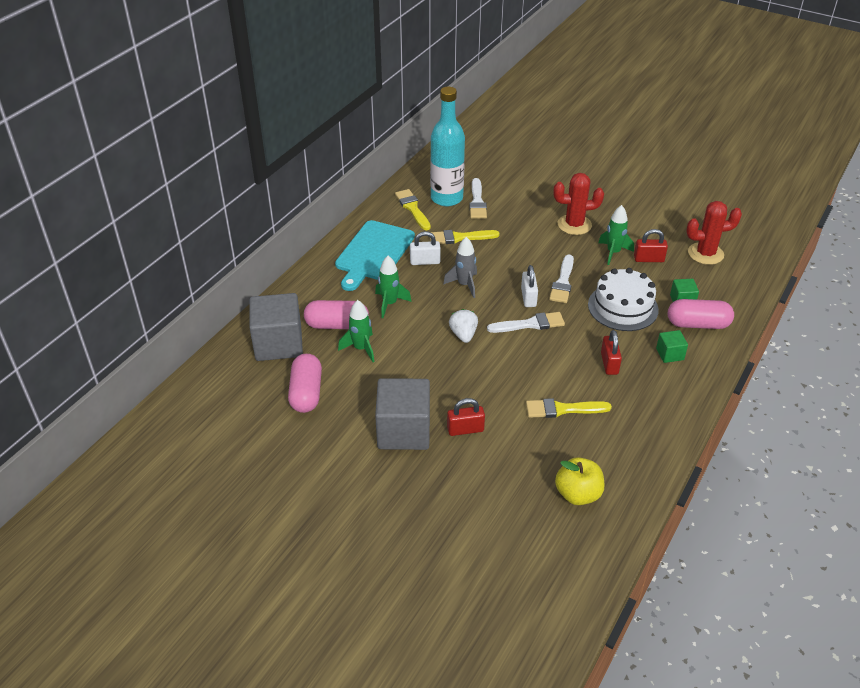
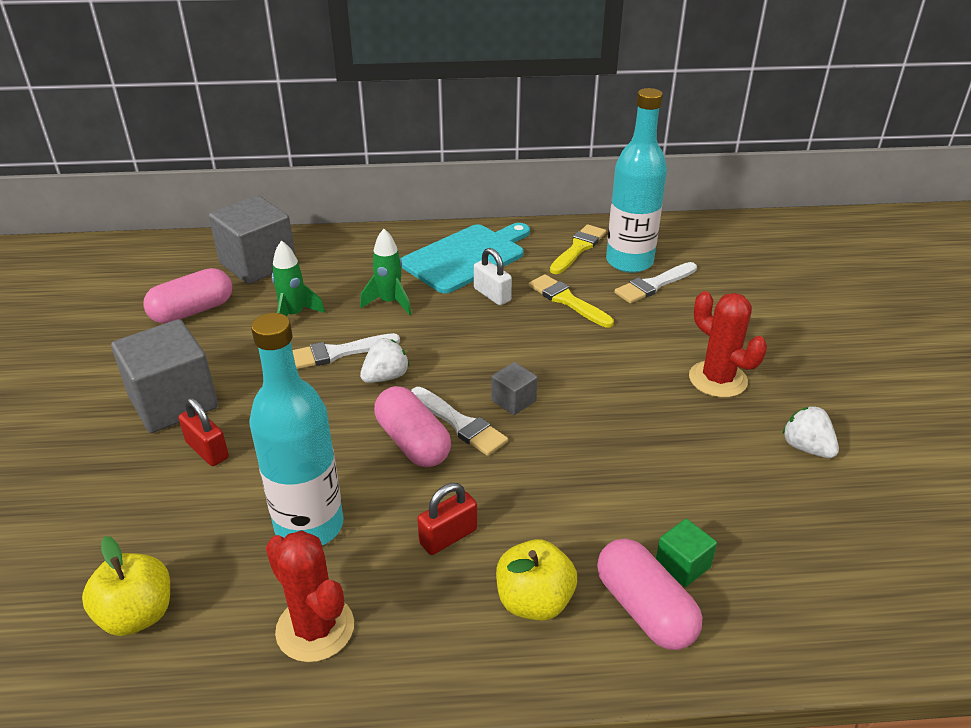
camera: 55 degrees right, 5 degrees down
(337, 325) = (320, 284): pink capsule -> pink capsule (413, 442)
(373, 253) = (466, 257): turquoise cutting board -> turquoise cutting board turned 150 degrees clockwise
(464, 285) = (481, 340): grey rocket -> none
(528, 297) = (513, 401): white padlock -> grey cube
(563, 282) = (580, 418): white brush -> white brush (338, 353)
(563, 409) = (309, 526): yellow brush -> turquoise bottle
(613, 252) = (705, 441): green rocket -> none
(623, 307) = (592, 500): white cake -> none
(643, 227) = (806, 448): none -> white strawberry
(648, 259) = (738, 484): red padlock -> none
(670, 354) = (534, 601): green cube -> yellow apple
(705, 254) = (839, 548): red cactus -> red cactus (315, 628)

